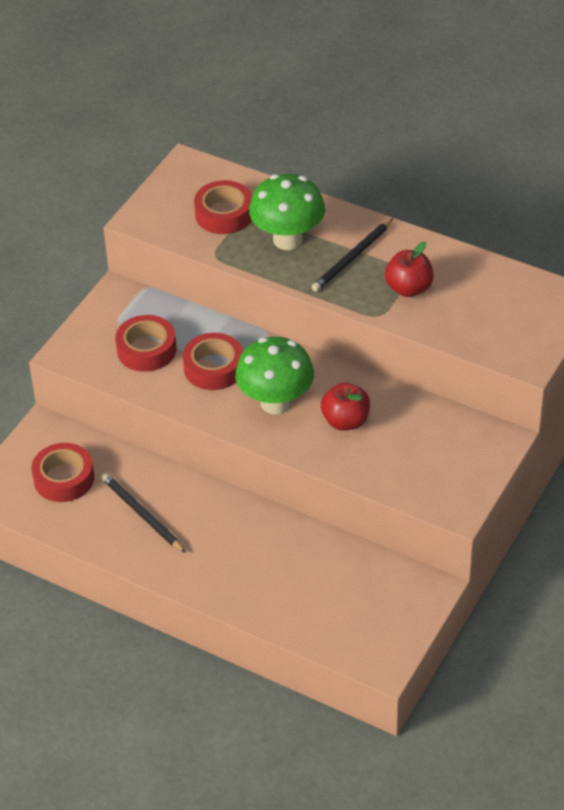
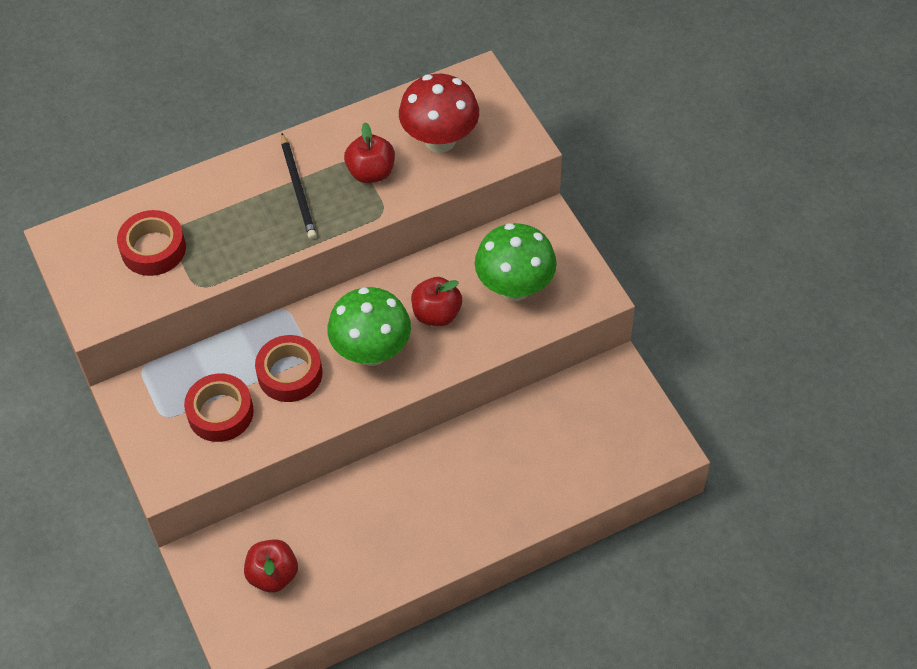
camera: 55 degrees left, 10 degrees up
(64, 478) = (273, 575): red tape -> red apple
(142, 514) = (368, 535): black pencil -> none
(288, 239) = (232, 221): green mushroom -> green mushroom (515, 287)
(480, 310) = (440, 140): none -> red mushroom

